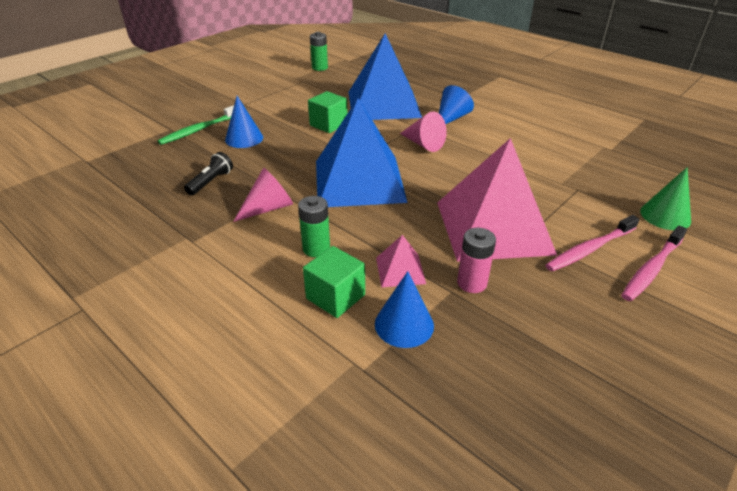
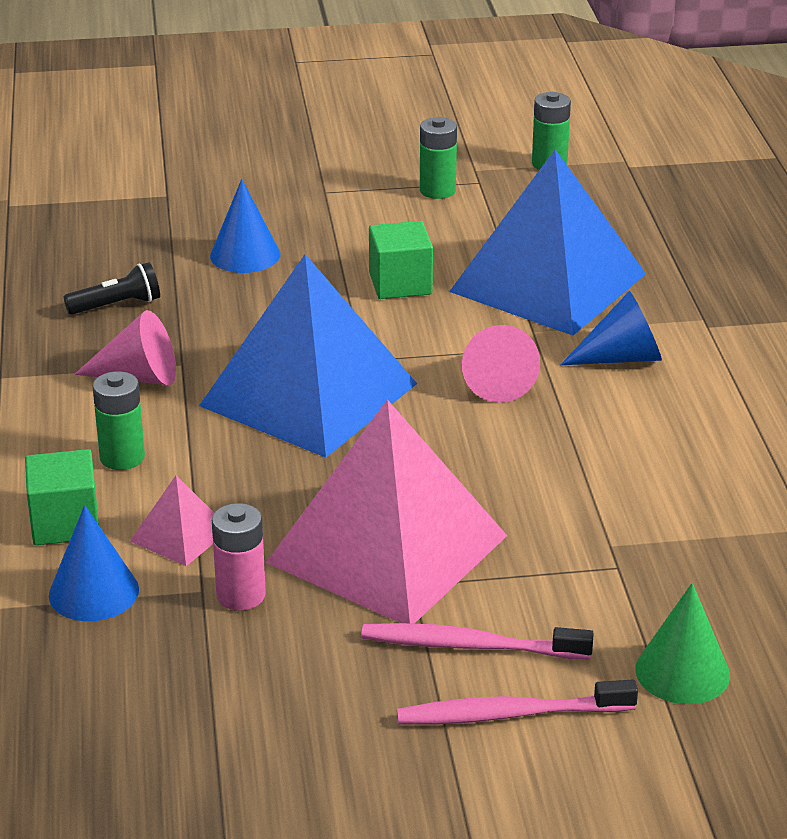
camera: 40 degrees right, 5 degrees down
(199, 130) = (204, 213): green toothbrush -> none
(291, 89) = (437, 190): none -> green battery

